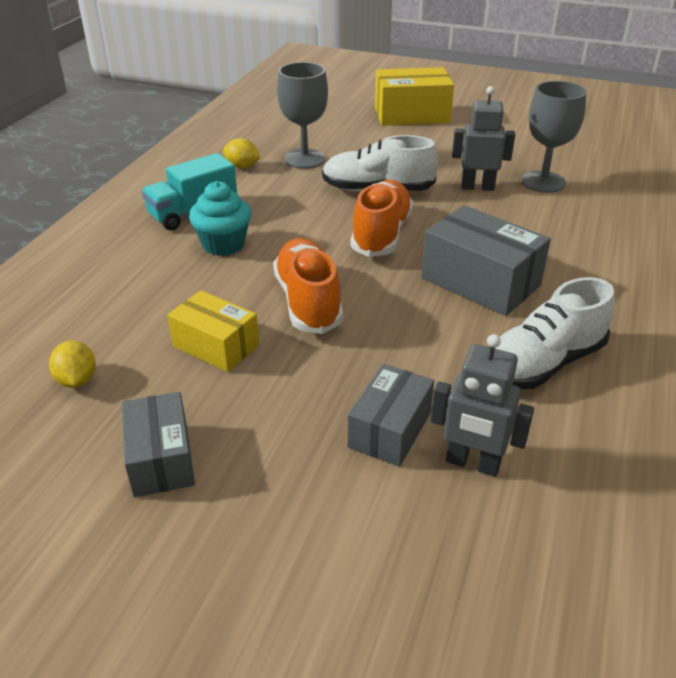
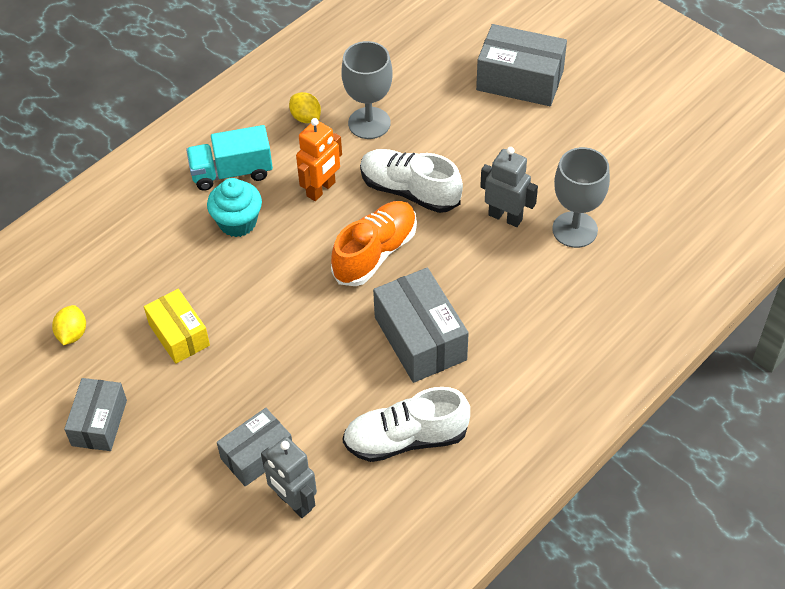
camera: 25 degrees right, 15 degrees up
(292, 205) = (321, 189): none -> orange robot
(308, 301) = (270, 312): orange shoe -> none
(411, 115) = (520, 80): yellow box -> grey box

